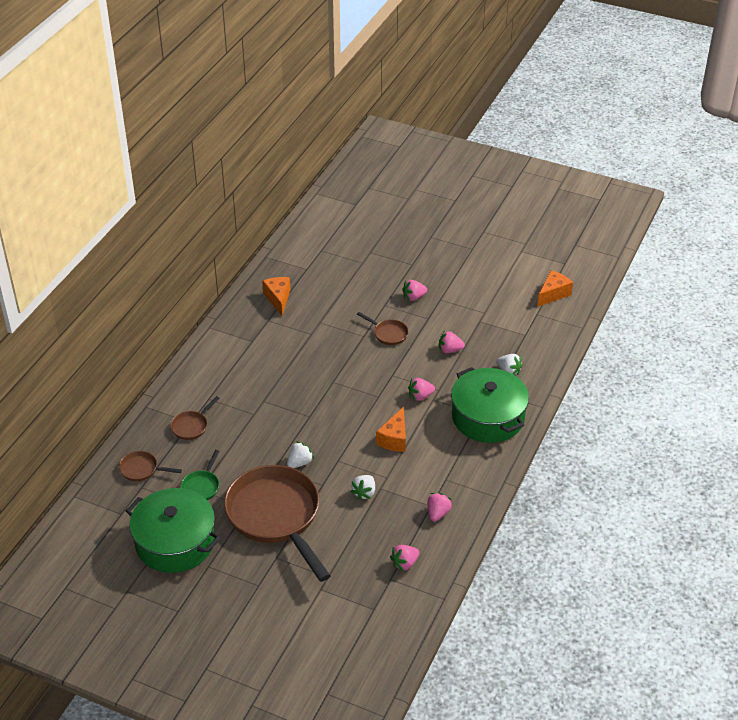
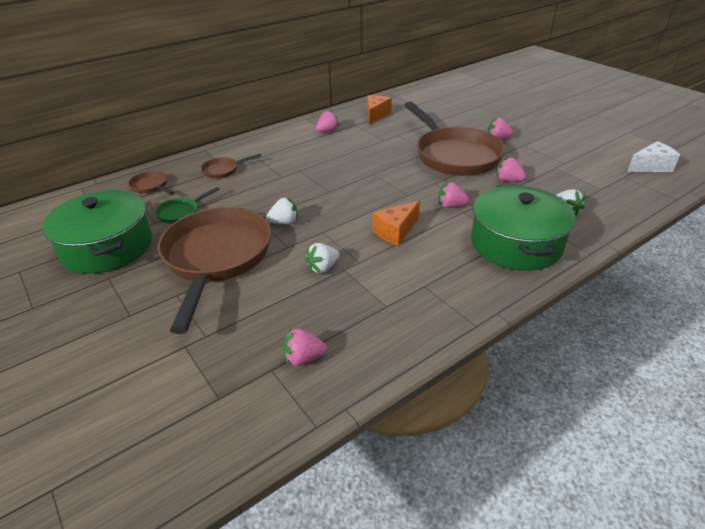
camera: 30 degrees right, 5 degrees down
(388, 334) = (454, 155): brown pan -> brown pan, size x2.43
(438, 513) = (388, 317): pink strawberry -> pink strawberry (327, 131)
(553, 294) = (651, 166): orange cheese -> white cheese

